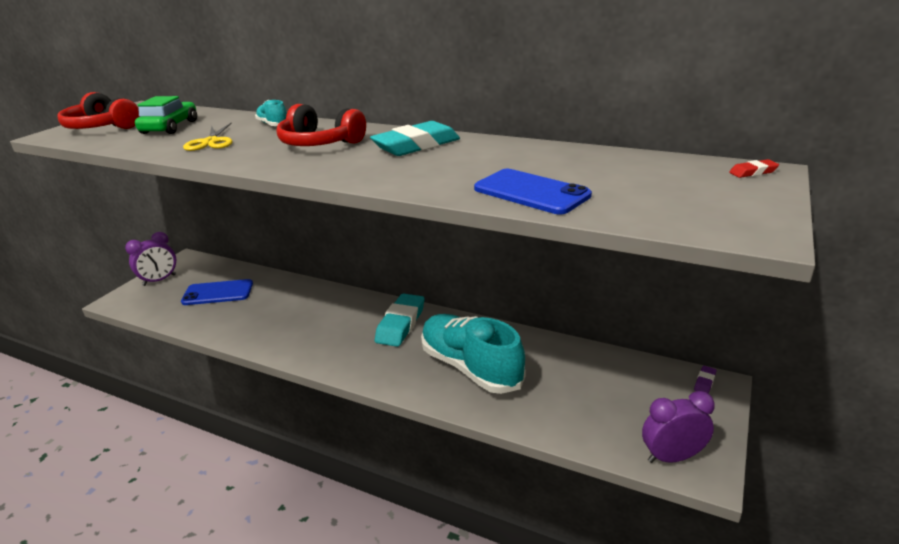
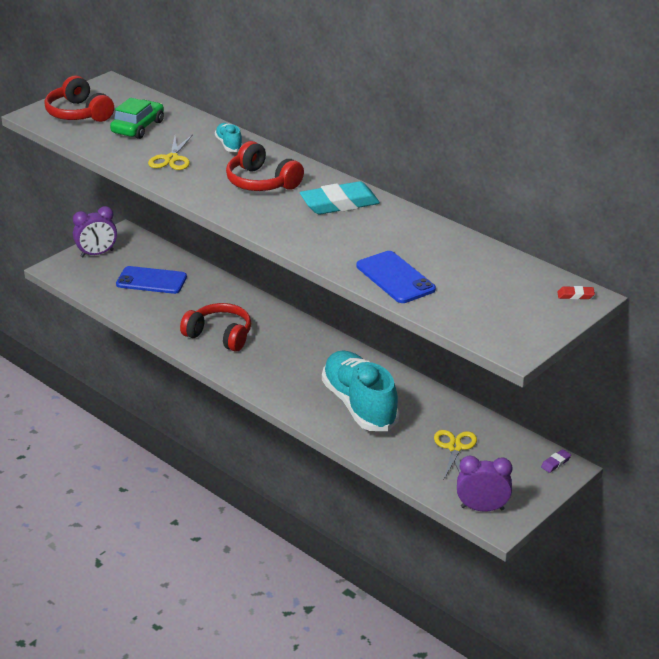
camera: 15 degrees right, 5 degrees up
(299, 329) = (220, 335): none -> red headphones
(401, 324) = (314, 351): turquoise eraser -> none
(594, 390) = (455, 447): none -> yellow scissors

